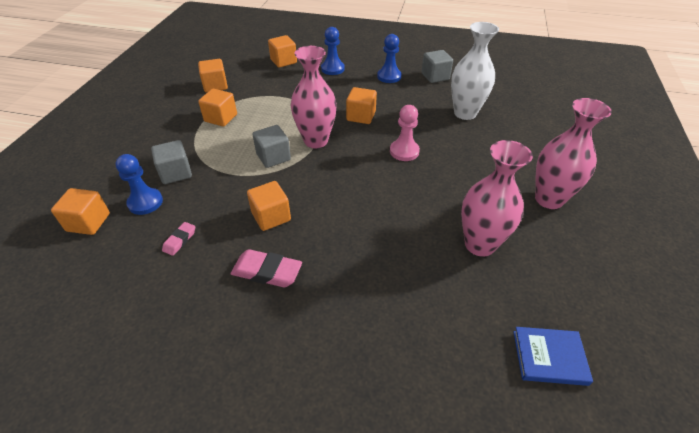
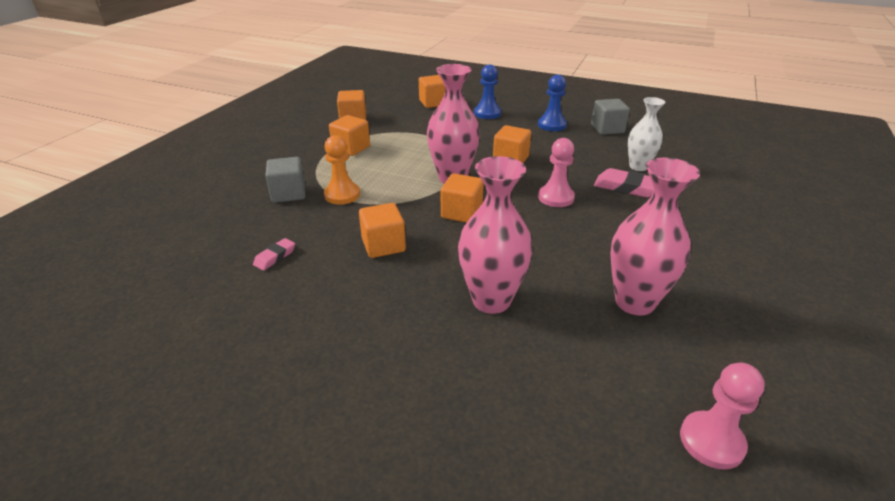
camera: 10 degrees right, 10 degrees down
(88, 222) = (183, 229): orange cube -> orange cube (461, 213)
(145, 202) = (248, 217): blue pawn -> none
(224, 169) = (342, 195): none -> orange pawn
(267, 272) = (365, 299): pink eraser -> pink eraser (626, 188)
(273, 157) = (400, 189): grey cube -> none
(465, 113) = (638, 167): white vase -> white vase, size x0.65
(549, 199) = (735, 264): pink vase -> pink vase (491, 300)
(549, 357) = (711, 441): blue book -> pink pawn

